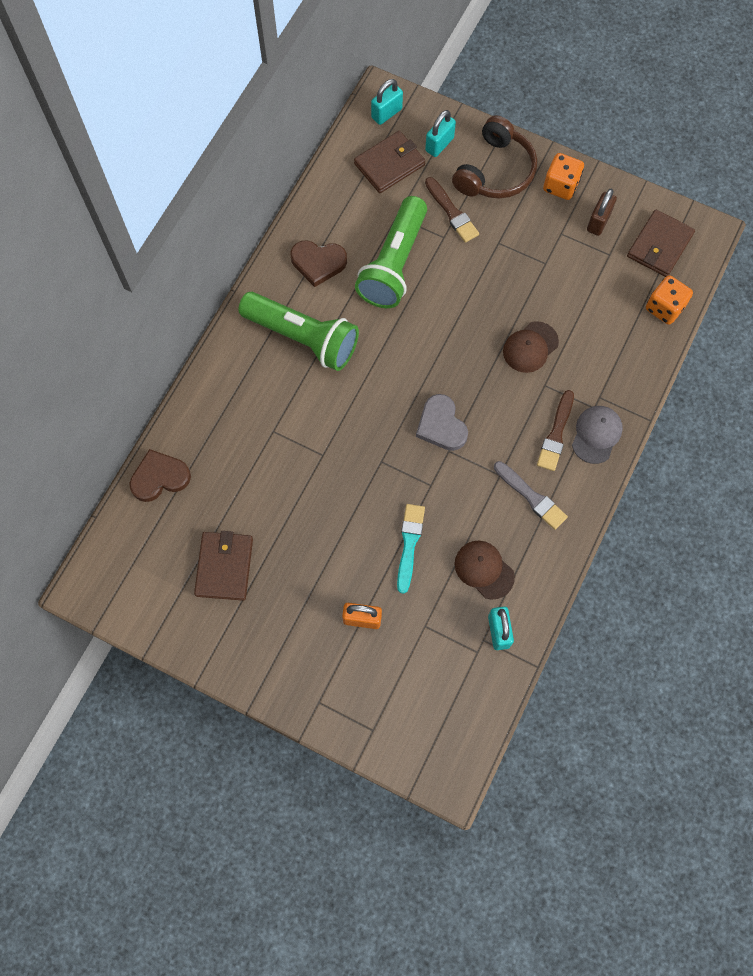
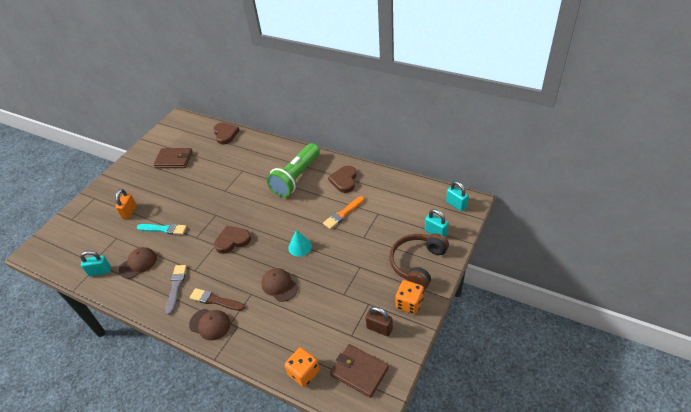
camera: 95 degrees right, 25 degrees down
(389, 164) = (416, 208): brown wallet -> none
(394, 264) = (343, 214): green flashlight -> orange brush
(441, 425) = (232, 241): grey heart -> brown heart
(452, 212) = (382, 241): brown brush -> none
(458, 323) = (300, 247): none -> turquoise cone
(495, 171) = (417, 263): brown headphones -> brown headphones turned 90 degrees clockwise
(531, 497) = (176, 287): grey brush -> grey brush turned 135 degrees clockwise
(596, 434) = (210, 324): grey cap -> brown cap

